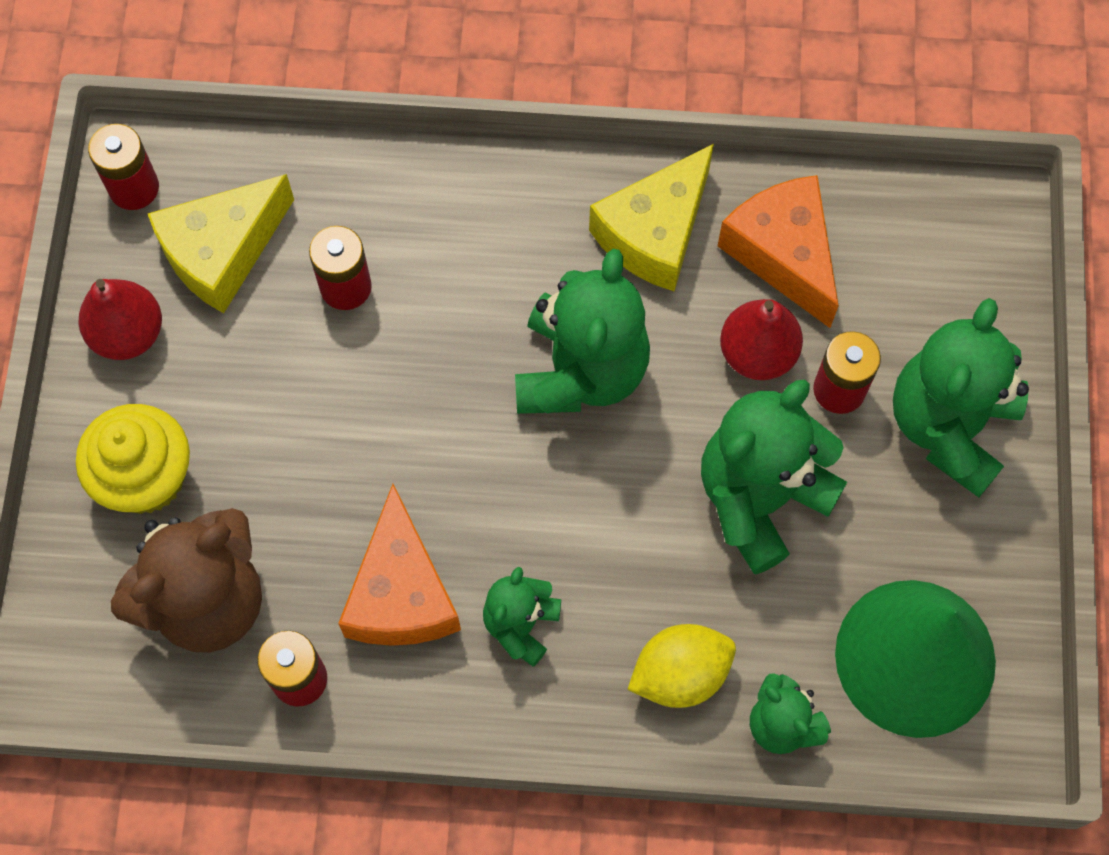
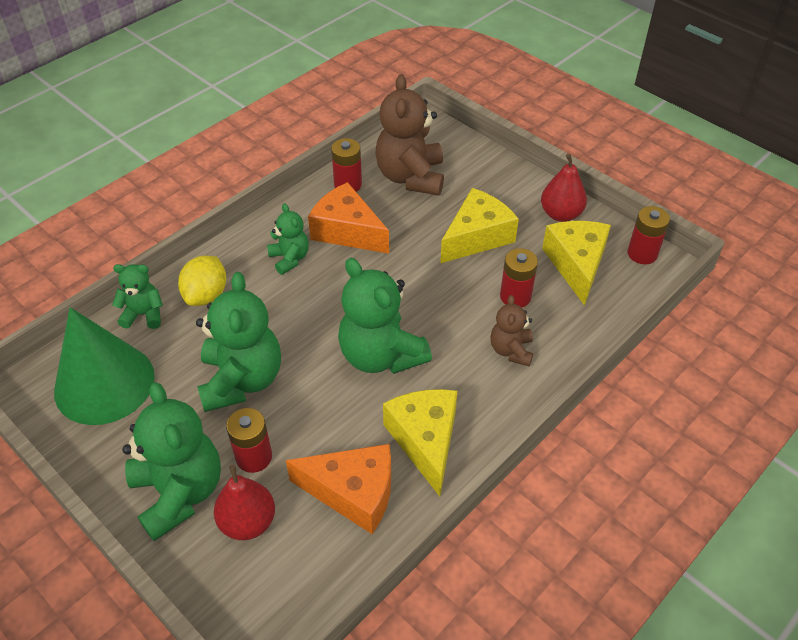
camera: 130 degrees right, 20 degrees down
(146, 478) = (483, 187): yellow cupcake -> none
(268, 410) = (477, 237): none -> yellow cheese
(443, 233) = (511, 350): none -> brown teddy bear
(757, 353) = (311, 435): red pear -> red pear (248, 522)

